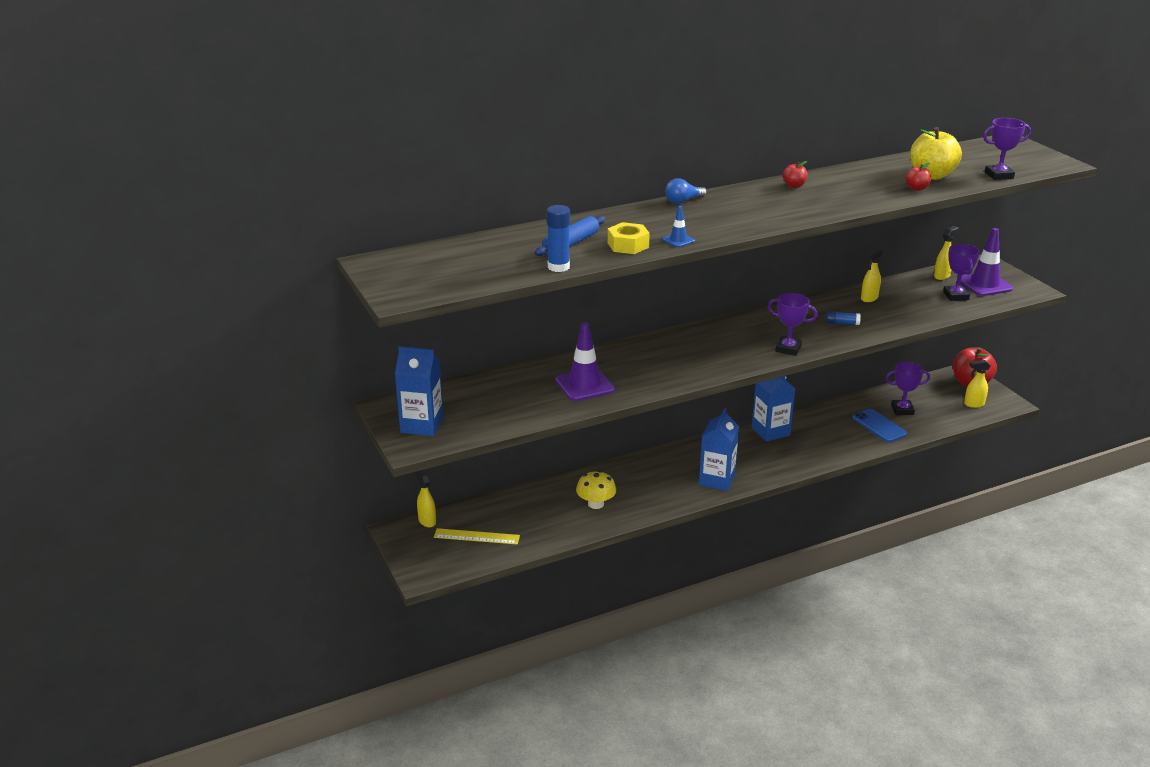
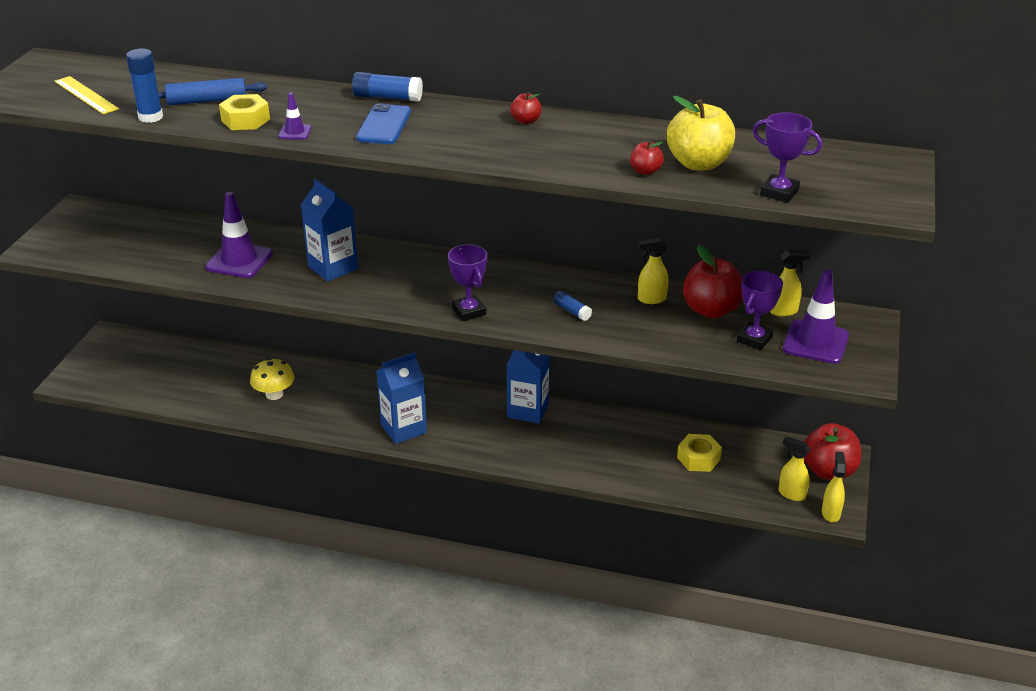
camera: 40 degrees right, 5 degrees up
(422, 425) = (71, 236): blue carton -> blue carton (333, 268)
(427, 521) = (138, 339): yellow spray bottle -> yellow spray bottle (830, 513)
(476, 536) = (150, 371): yellow ruler -> yellow ruler (86, 95)
(678, 240) = (295, 132): blue traffic cone -> purple traffic cone
(683, 201) = (387, 97): blue light bulb -> blue glue stick
(879, 426) = (645, 461): blue phone -> blue phone (384, 125)
(902, 410) = (698, 458): purple trophy -> yellow nut
(908, 291) = (711, 310): none -> red apple

